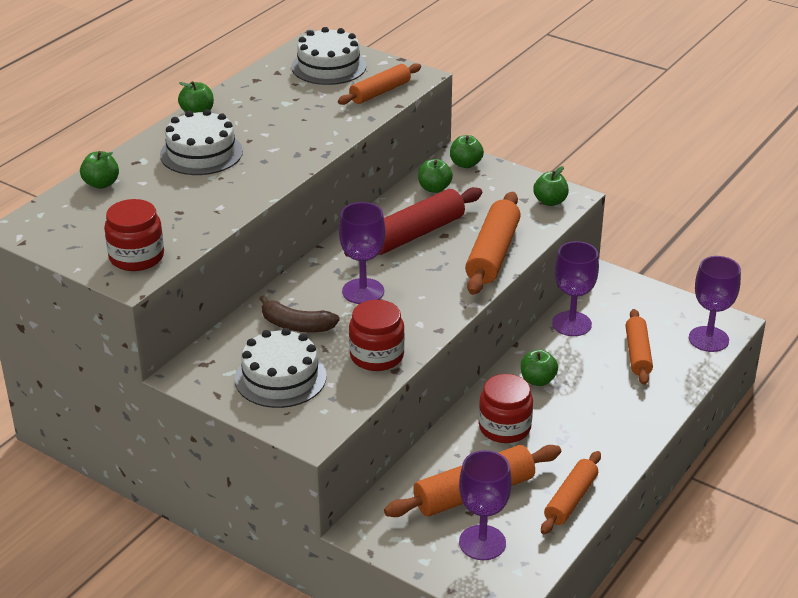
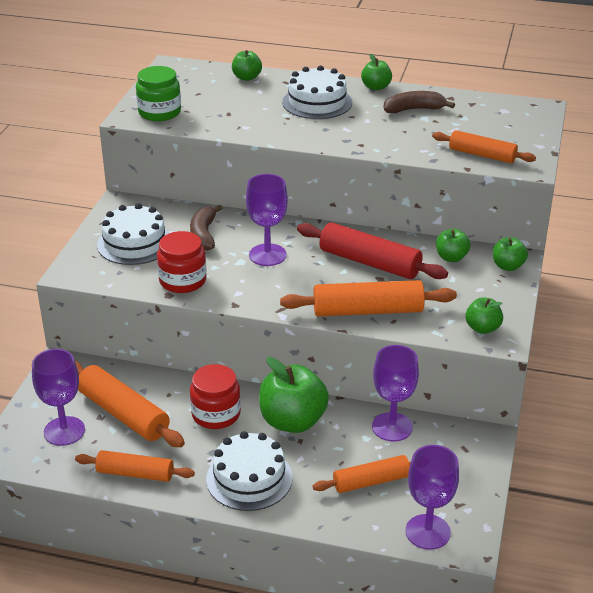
camera: 70 degrees right, 0 degrees up
(136, 257) = (159, 112): red jar -> green jar
(264, 104) = (414, 109): none -> brown banana
(328, 66) = (504, 123): white cake -> white cake (249, 478)
(537, 380) = (292, 421): green apple -> green apple, size x1.89

